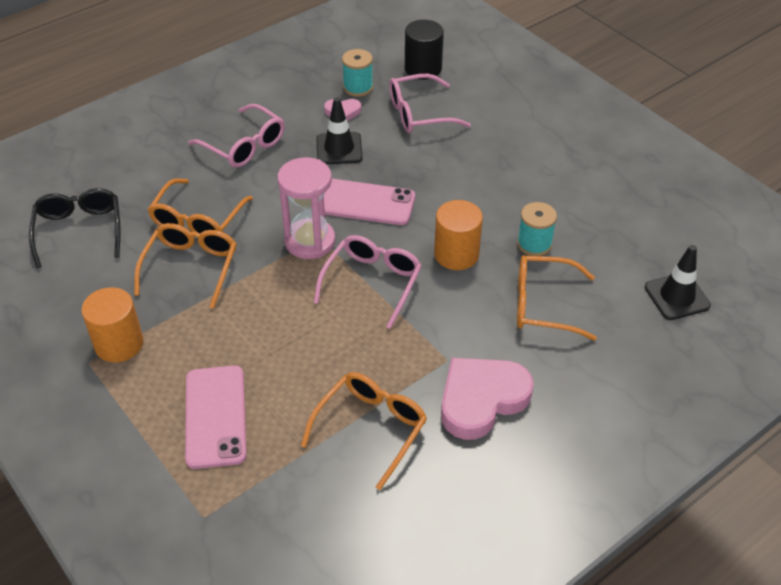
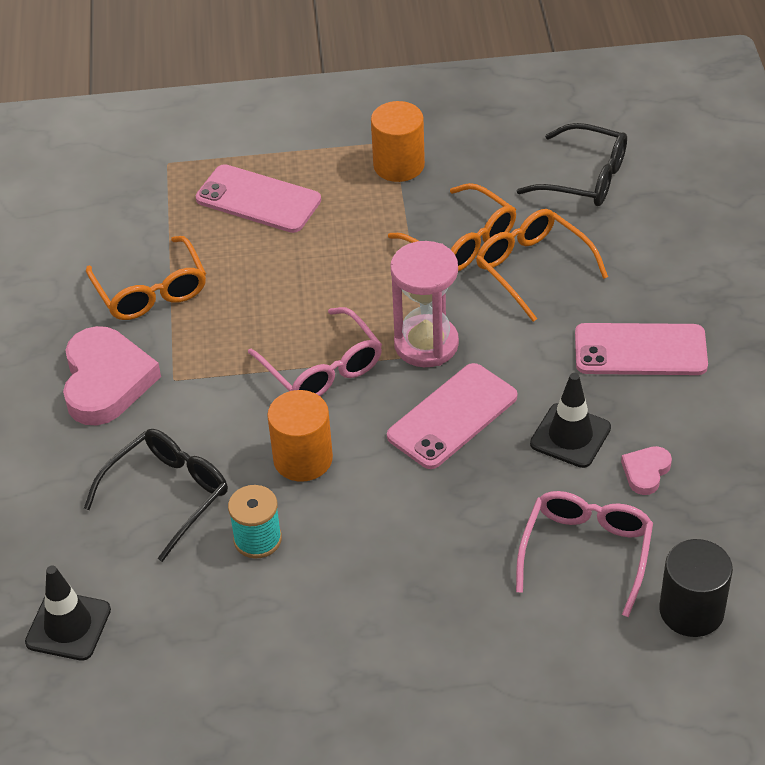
camera: 125 degrees right, 0 degrees up
(244, 145) = (640, 350): pink glasses -> pink phone
(358, 87) = (692, 512): turquoise spool -> none
(543, 305) = (168, 495): orange glasses -> black glasses

